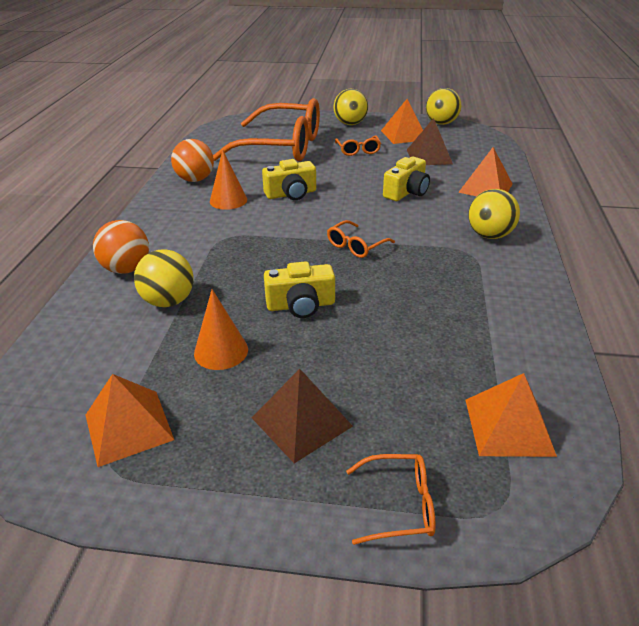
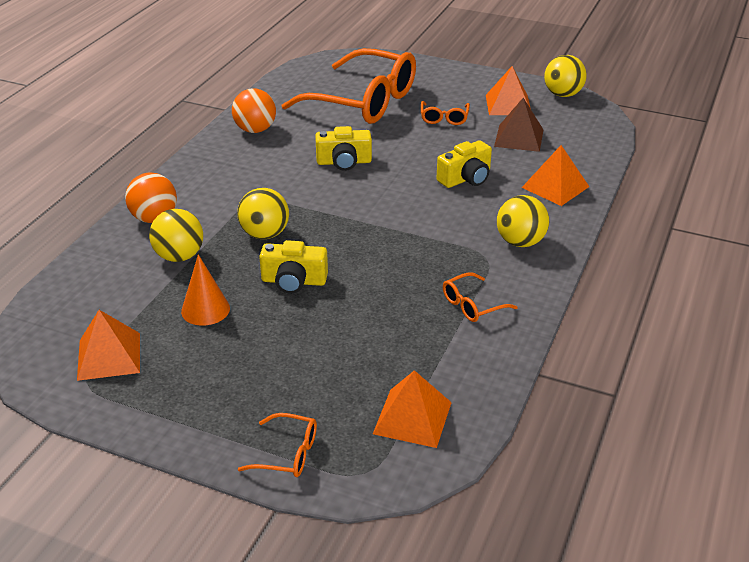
camera: 15 degrees right, 0 degrees up
(228, 200) = (277, 159): orange cone -> none
(301, 421) = (244, 379): brown pyramid -> none
(350, 124) = (456, 81): yellow ball -> yellow ball (265, 234)
(356, 246) = (377, 231): orange glasses -> orange glasses (472, 305)

